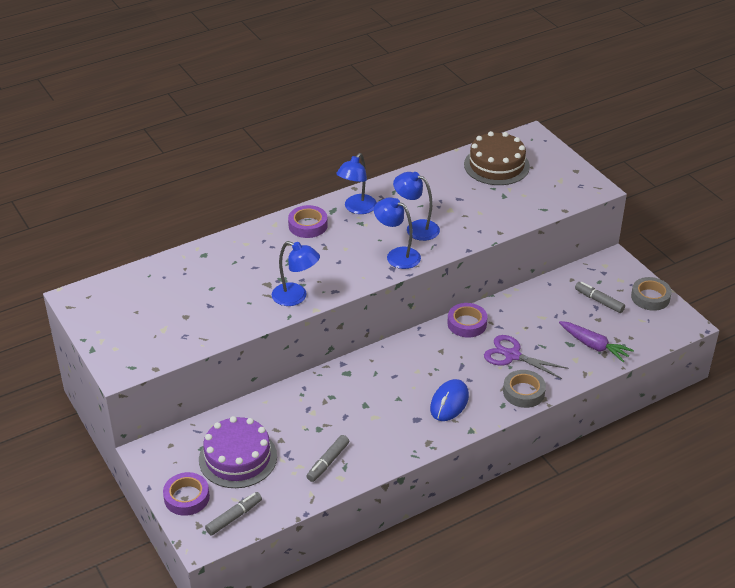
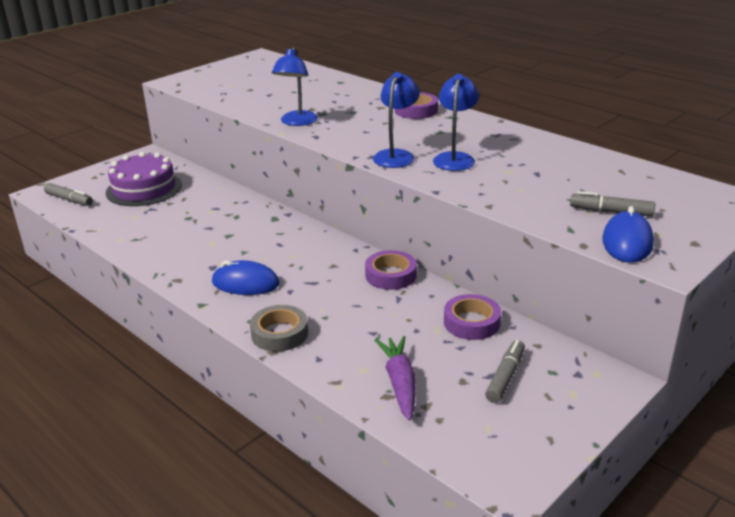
camera: 75 degrees right, 10 degrees down
(186, 497) = (94, 177): purple tape -> purple tape (471, 322)
(328, 462) = (141, 229): grey marker -> grey marker (611, 212)
(357, 208) = (464, 126): blue lamp -> none
(496, 165) = (636, 186): brown cake -> none
(512, 355) = (347, 315): purple scissors -> none
(567, 193) = (627, 242): none -> blue mouse
(594, 346) = (400, 383): purple carrot -> purple carrot turned 150 degrees clockwise
(650, 297) = (552, 432): grey tape -> none

